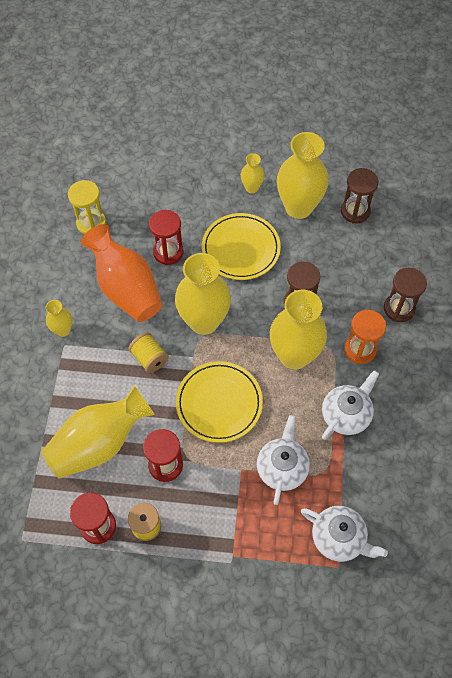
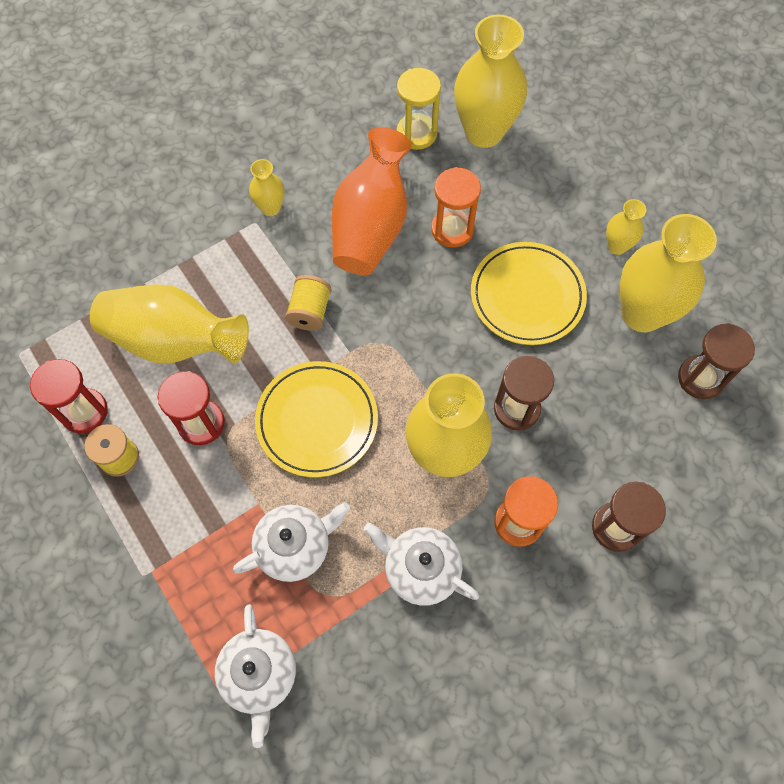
camera: 50 degrees right, 5 degrees up
(168, 252) = (452, 229): red hourglass -> orange hourglass
(204, 321) = (401, 329): yellow vase -> yellow vase (484, 132)
(346, 414) = (420, 569): white teapot -> white teapot turned 150 degrees counterclockwise

